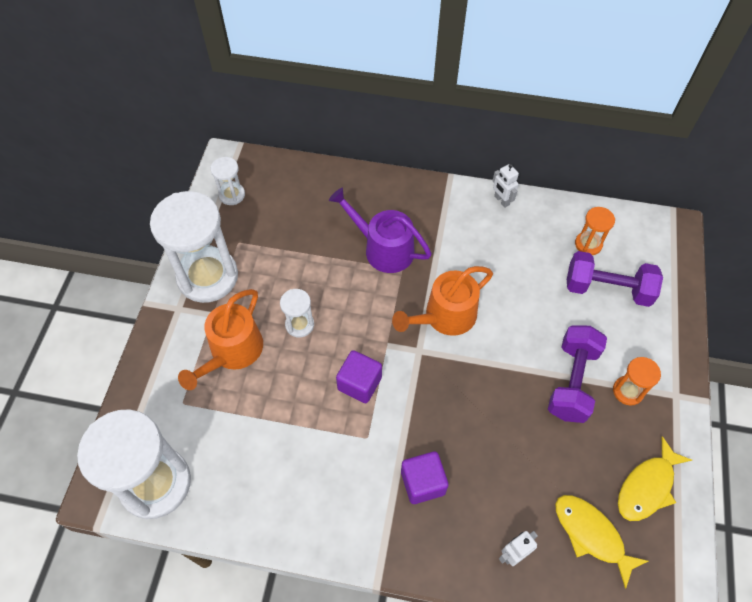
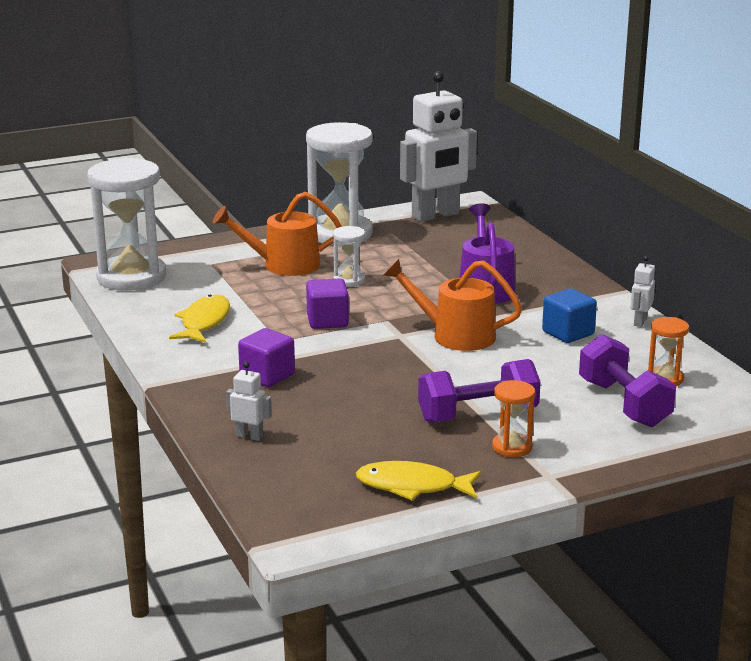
camera: 55 degrees right, 35 degrees down
(232, 195) = (436, 215): white hourglass -> white robot
(489, 250) = (568, 333): none -> blue cube
(591, 535) = (318, 470): yellow fish -> yellow fish (204, 322)

